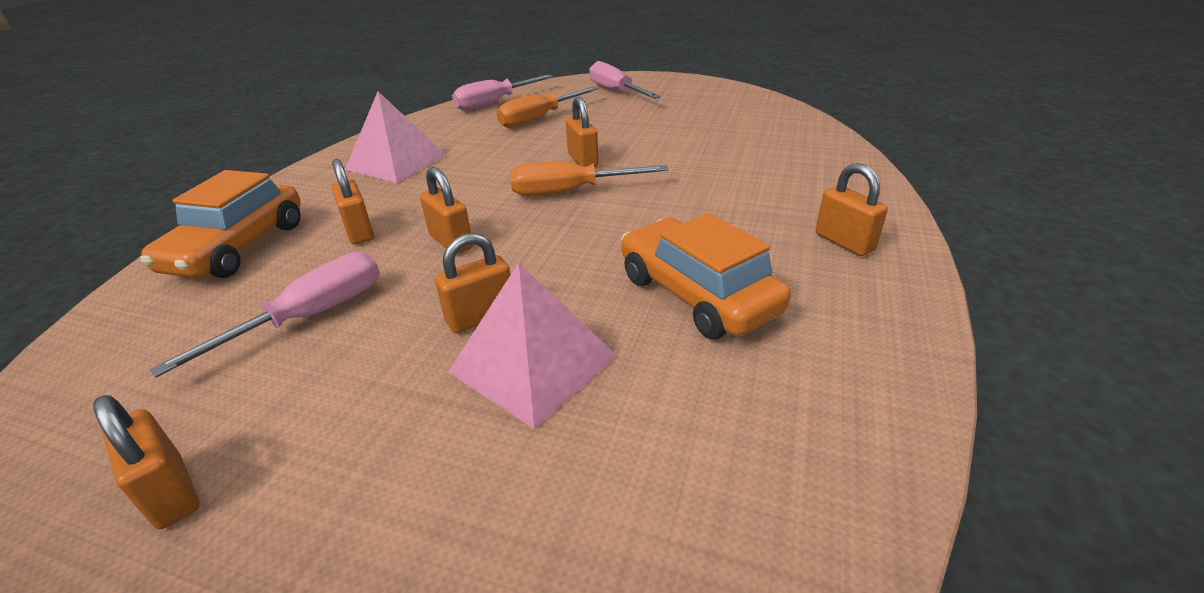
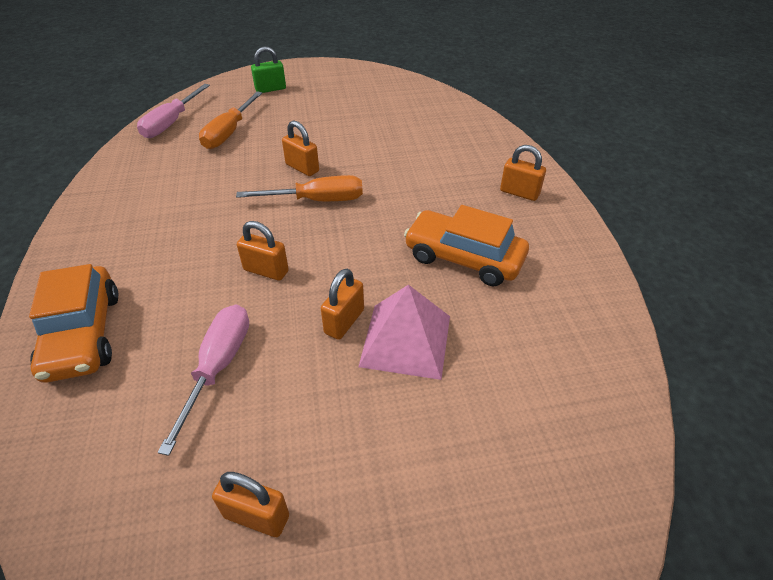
camera: 30 degrees left, 10 degrees up
(359, 231) = (180, 285): orange padlock -> none
(396, 162) = (141, 209): pink pyramid -> none
(570, 192) = (317, 200): orange screwdriver -> orange screwdriver turned 150 degrees counterclockwise
(616, 91) = (270, 89): pink screwdriver -> green padlock

